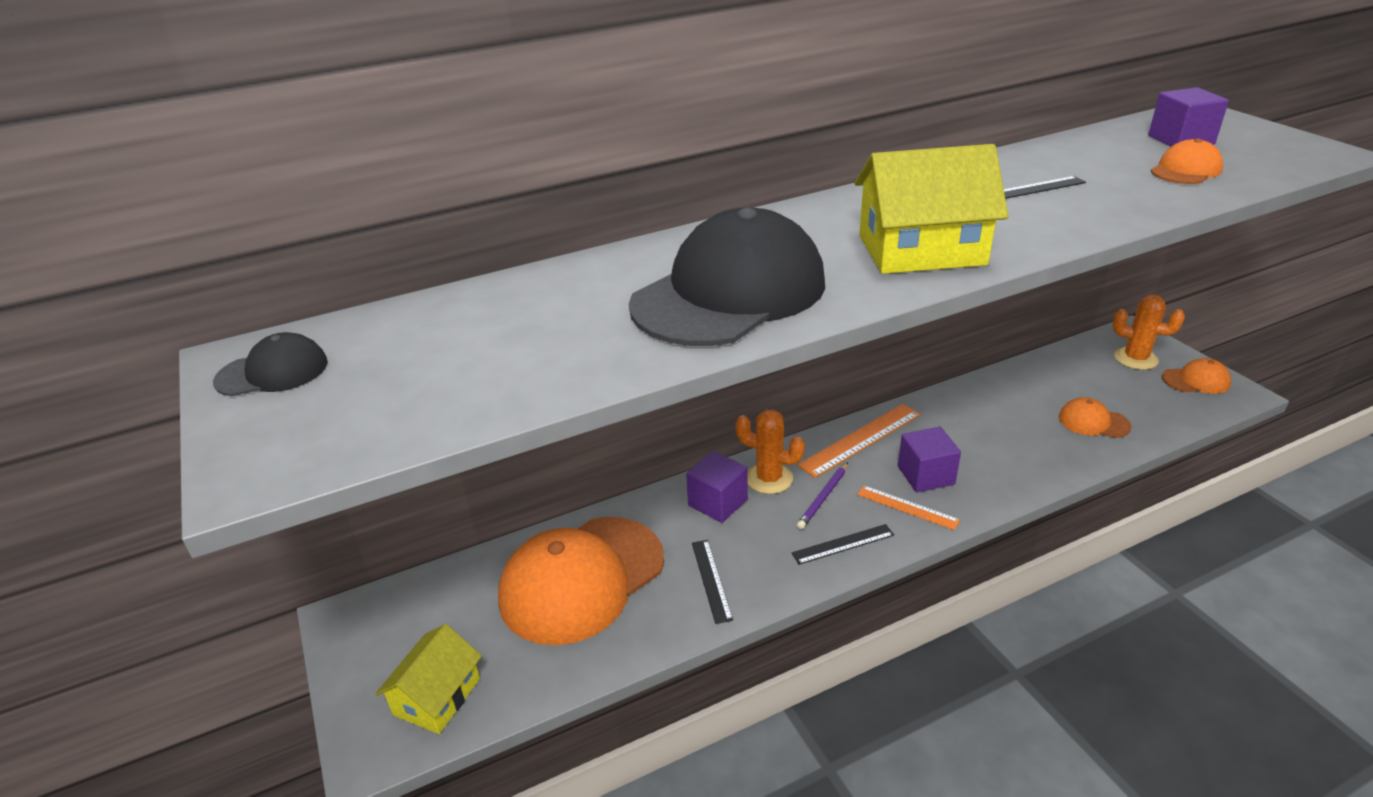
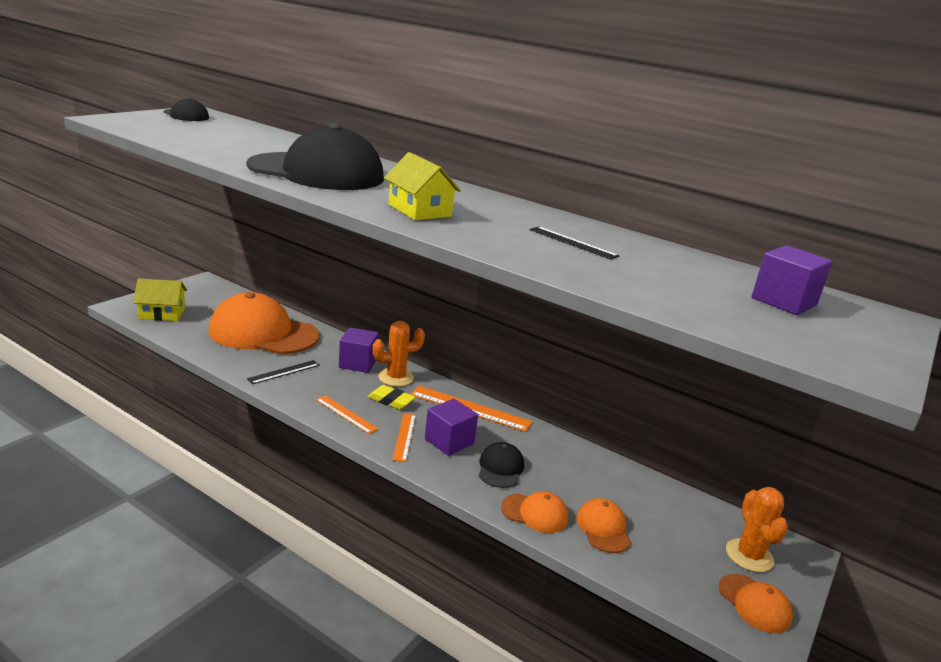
camera: 55 degrees right, 10 degrees down
(769, 478) = (396, 378): orange cactus -> orange cactus turned 75 degrees clockwise
(823, 497) = (391, 401): purple pencil -> yellow eraser
(843, 544) = (346, 414): black ruler -> orange ruler
(921, 250) = (419, 210): yellow house -> yellow house, size x0.66
(985, 454) = (500, 468): none -> black cap
(1186, 170) = (699, 298): orange cap -> orange cap (535, 513)

